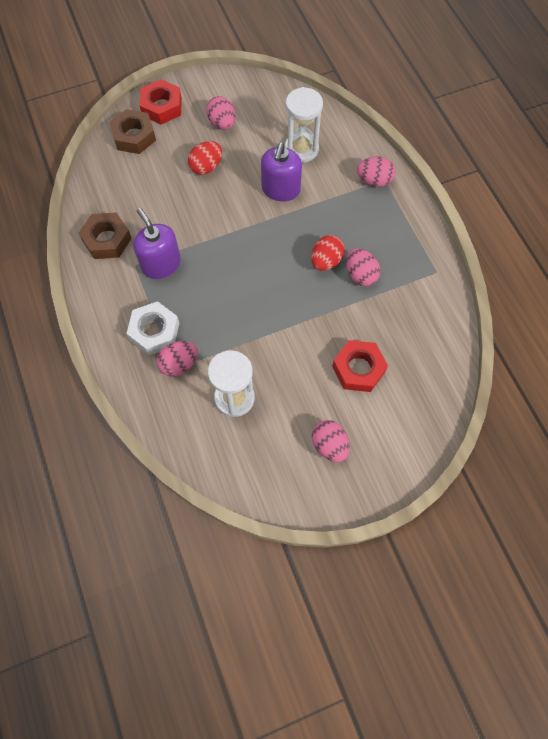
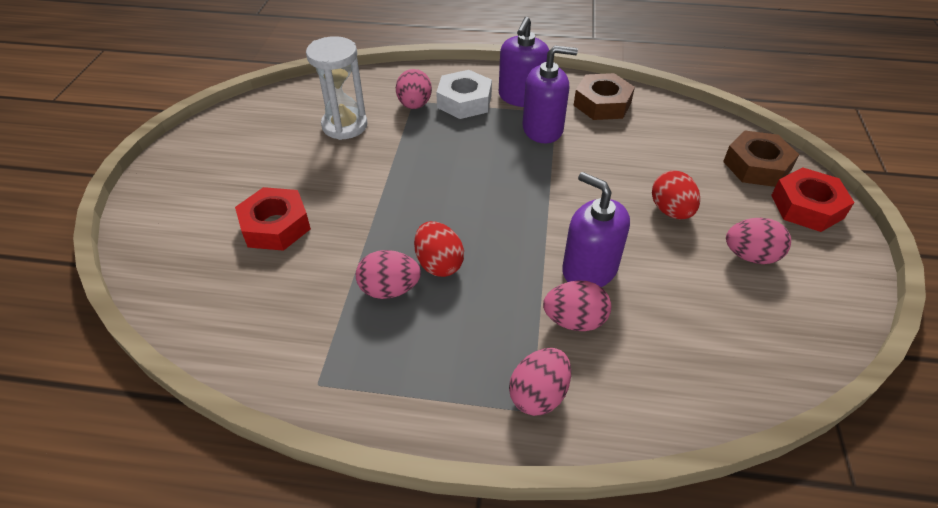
camera: 120 degrees right, 20 degrees down
(126, 295) = (521, 97): none -> purple soap dispenser
(301, 149) = (656, 327): white hourglass -> none
(329, 445) = (228, 167): pink egg -> pink egg (574, 320)

